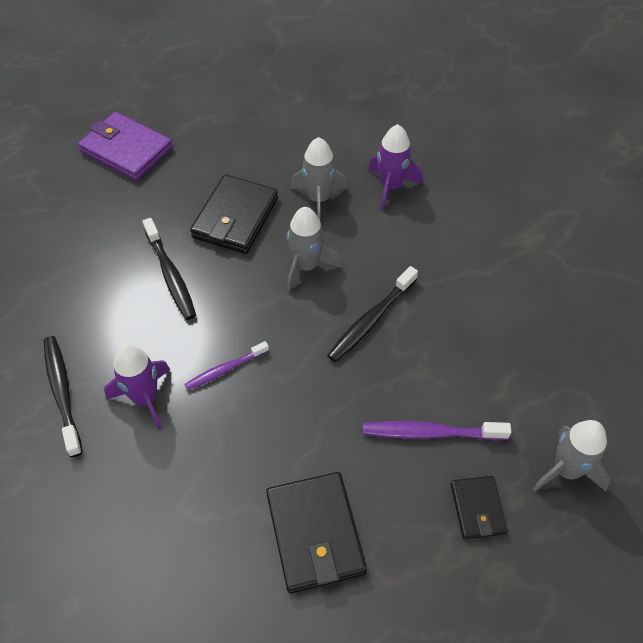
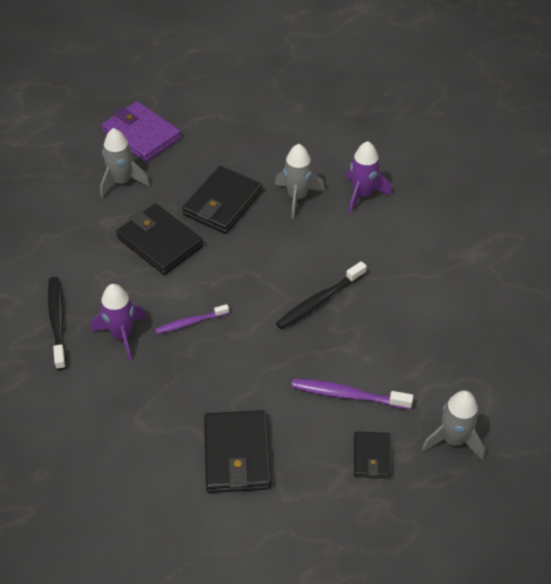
camera: 10 degrees right, 5 degrees down
(170, 275) = (160, 242): black toothbrush -> black wallet
(306, 266) = (274, 251): grey rocket -> grey rocket (122, 181)

